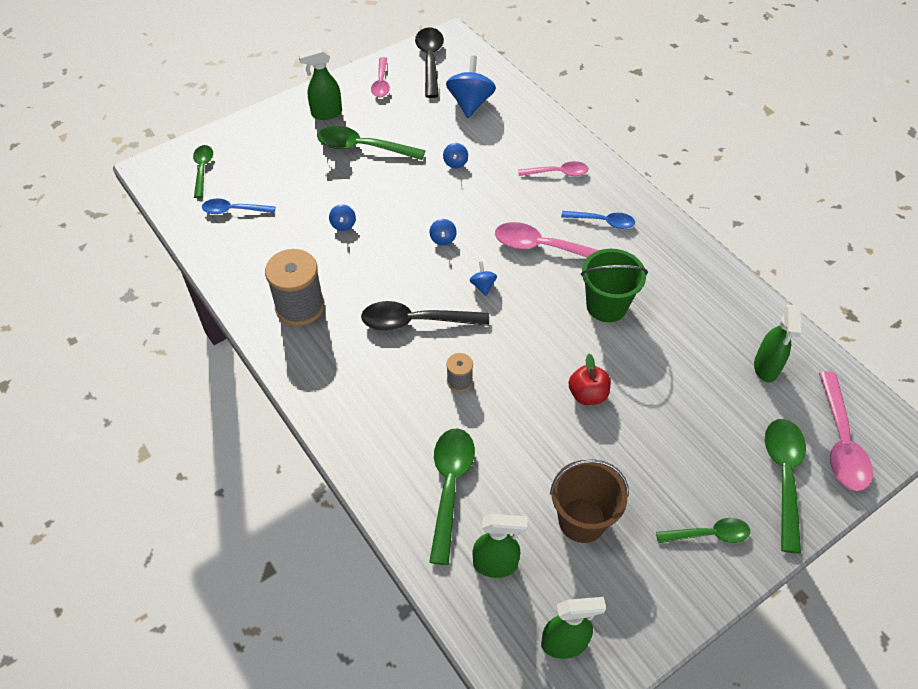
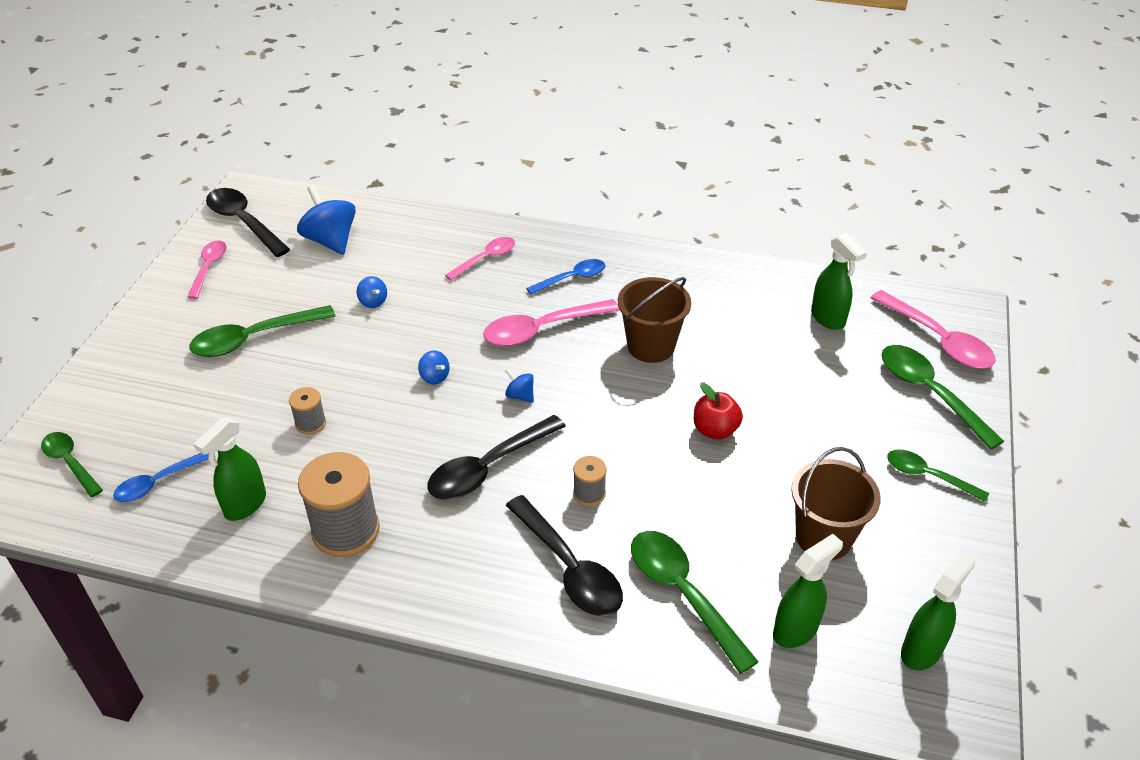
camera: 40 degrees left, 10 degrees down
(326, 113) = (173, 327): green spray bottle -> green spray bottle (245, 505)
(343, 225) = (310, 423): blue spinning top -> grey spool
(381, 83) = (209, 268): pink spoon -> pink spoon turned 135 degrees counterclockwise
(399, 420) = (569, 568): none -> black spoon
(606, 306) = (651, 346): green bucket -> brown bucket
(709, 534) = (927, 476): green spoon -> green spoon turned 105 degrees counterclockwise

